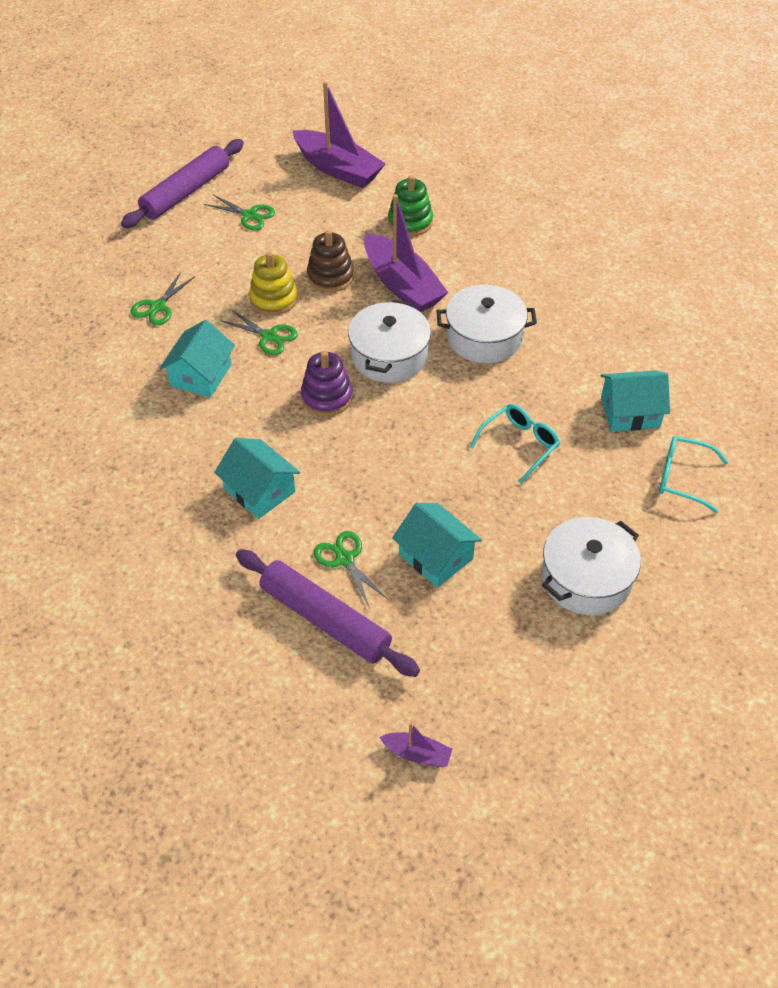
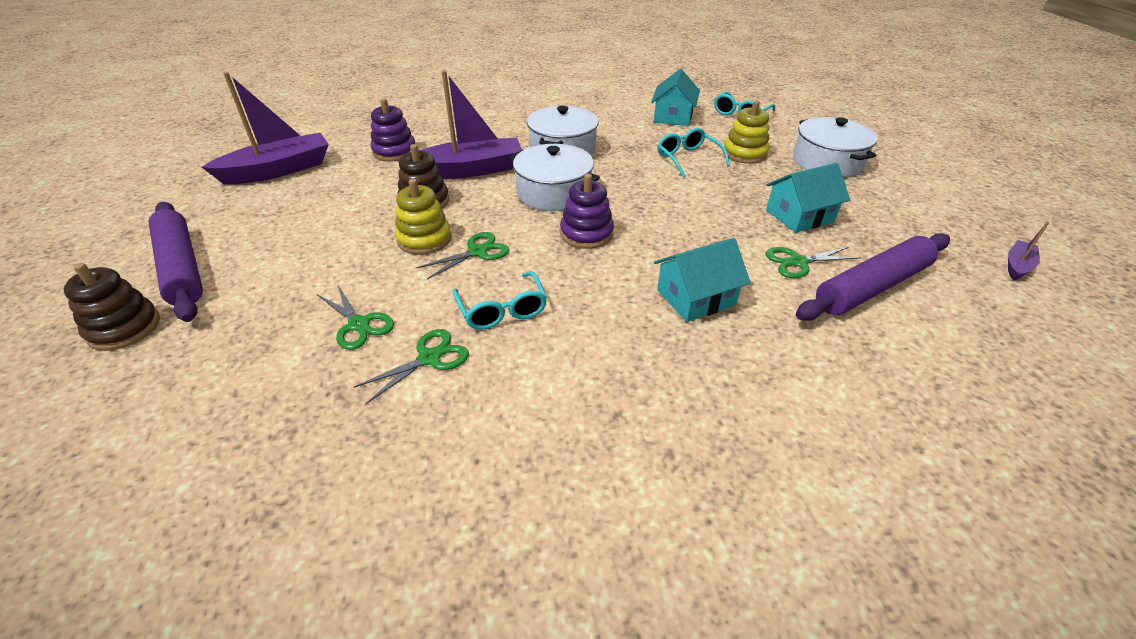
camera: 70 degrees left, 10 degrees down
(118, 204) = (124, 328): none -> brown stacking toy
(201, 375) = (502, 309): turquoise house -> turquoise glasses
(249, 215) = (279, 231): green scissors -> green scissors (429, 358)
(410, 222) = (394, 151): green stacking toy -> purple stacking toy
(562, 494) = (744, 154): none -> yellow stacking toy

